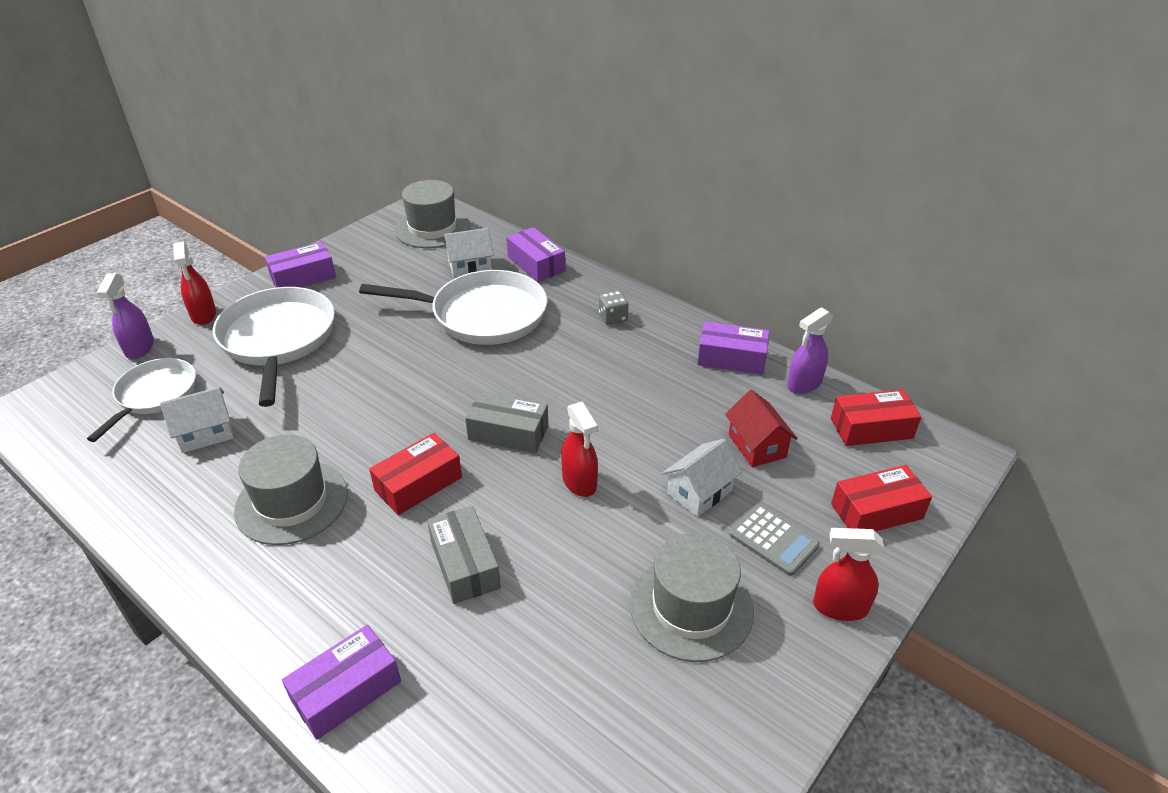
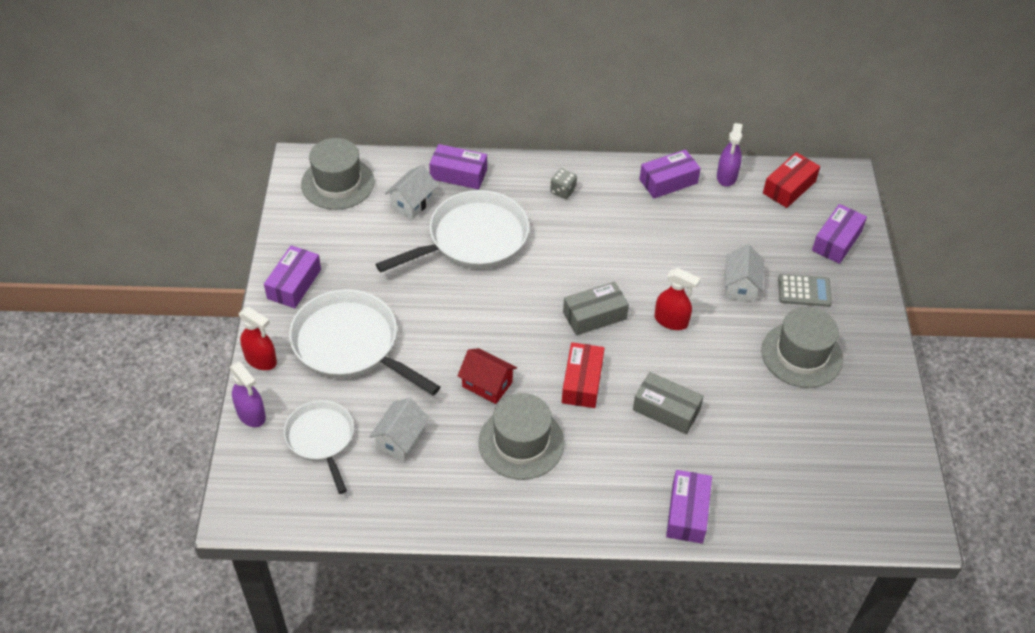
camera: 40 degrees left, 10 degrees up
(757, 446) = (741, 236): red house -> red house (487, 384)
(839, 607) = (866, 308): red spray bottle -> none
(876, 511) = (836, 241): red box -> purple box

